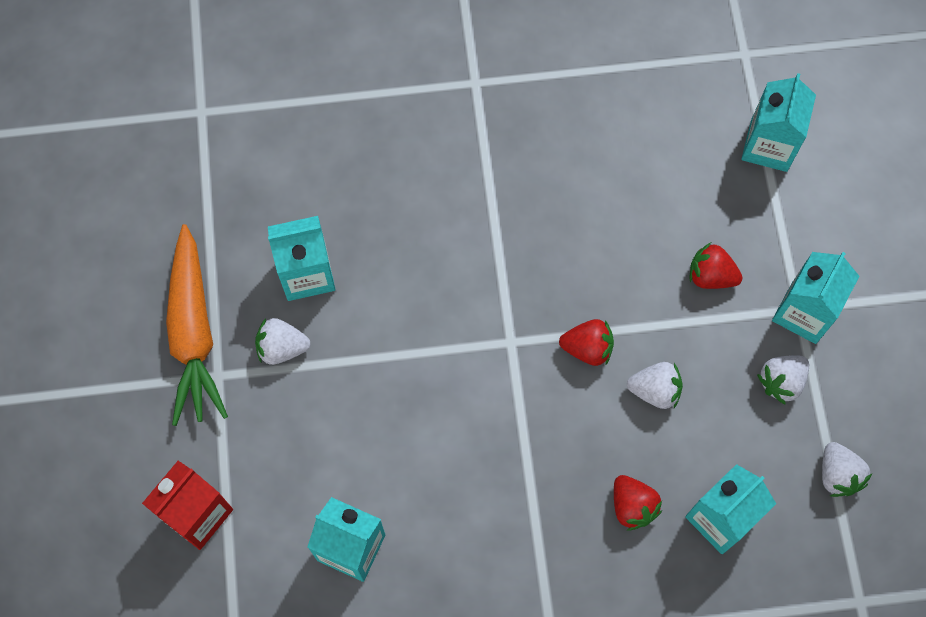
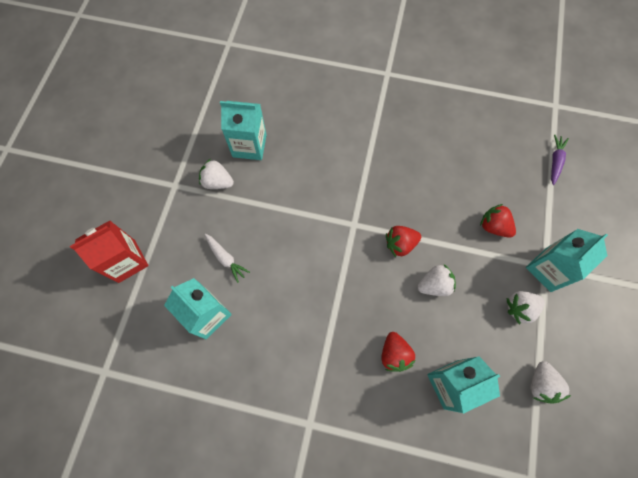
camera: 20 degrees right, 0 degrees up
(194, 333) = (172, 157): orange carrot -> none
(343, 458) = (226, 258): none -> white carrot
(587, 348) = (400, 244): red strawberry -> red strawberry turned 135 degrees clockwise
(655, 390) = (434, 285): white strawberry -> white strawberry turned 45 degrees counterclockwise
(769, 145) = (555, 161): turquoise carton -> purple carrot

